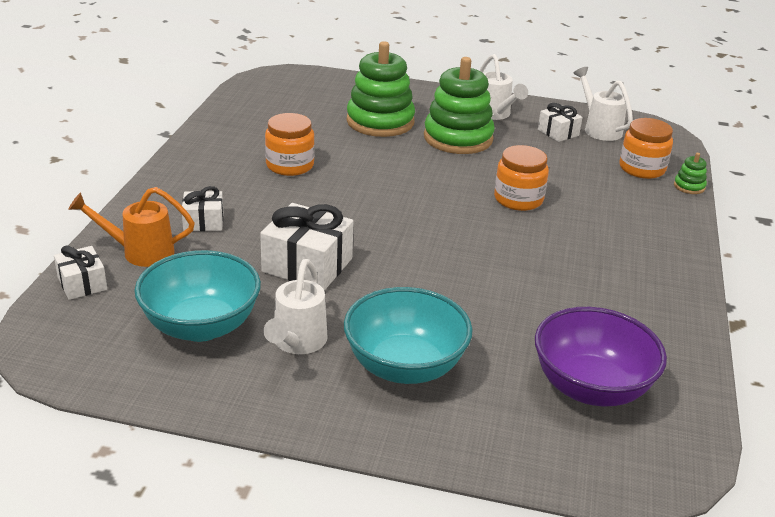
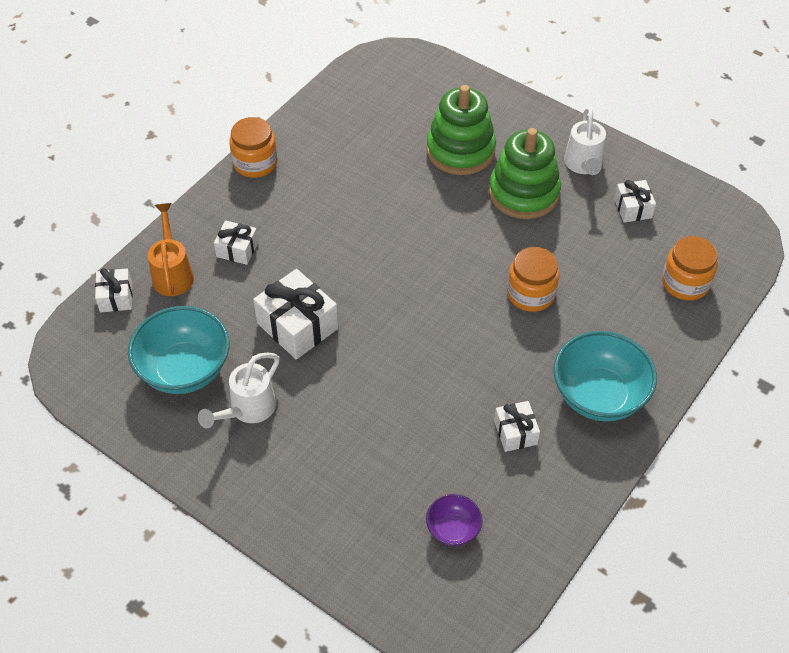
camera: 25 degrees right, 20 degrees up
(140, 252) = (172, 273): orange watering can -> orange watering can turned 60 degrees clockwise
(290, 165) = (344, 194): orange jar -> orange jar (255, 163)
(404, 366) = (317, 460): turquoise bowl -> turquoise bowl (598, 396)
(587, 297) = (515, 432): none -> white gift
(590, 388) = (453, 529): purple bowl -> purple bowl, size x0.52
(599, 129) = (681, 213): white watering can -> none
(689, 186) = (717, 321): green stacking toy -> none

